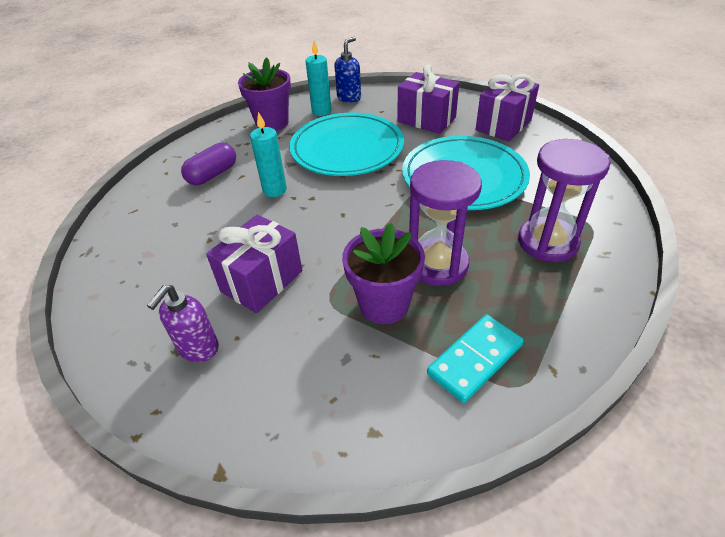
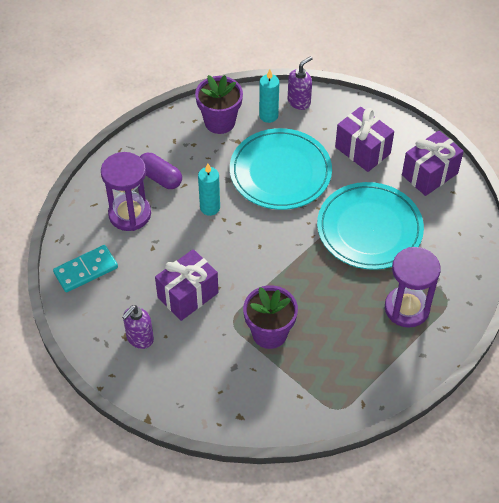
camera: 10 degrees right, 10 degrees up
(212, 174) = (160, 177): purple capsule -> purple capsule turned 75 degrees clockwise
(349, 98) = (299, 101): blue soap dispenser -> purple soap dispenser
(437, 264) = (317, 309): purple hourglass -> purple hourglass (130, 214)
(475, 359) = (316, 386): turquoise domino -> turquoise domino (86, 270)

